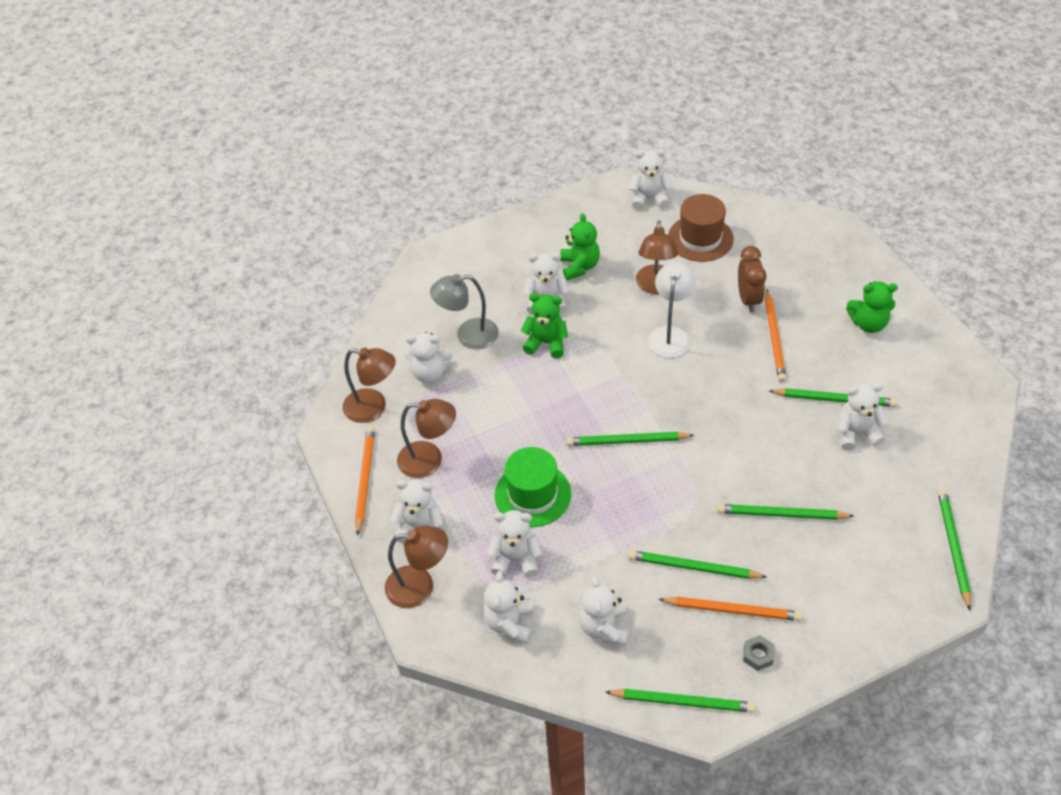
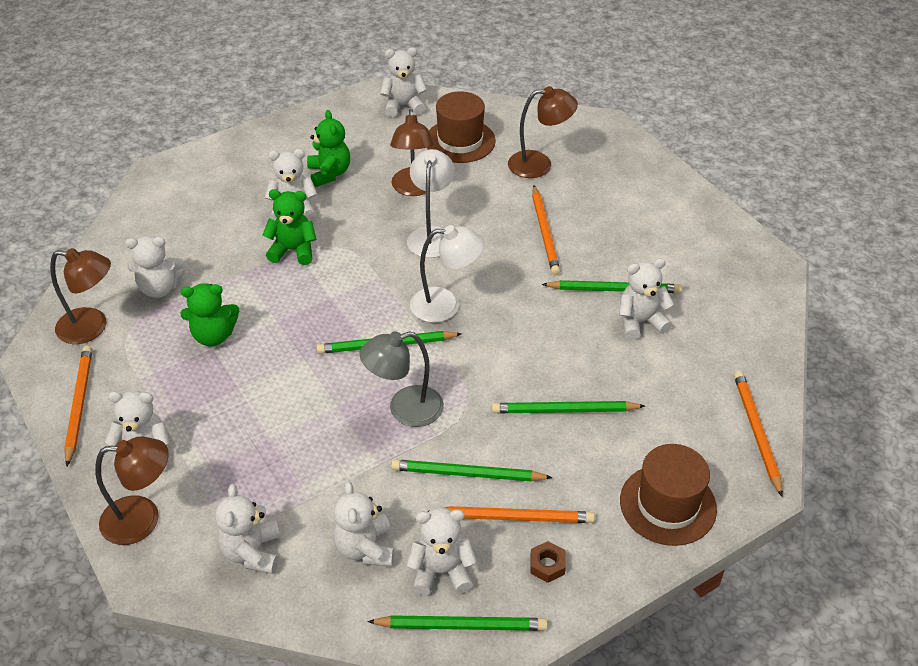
camera: 10 degrees left, 5 degrees down
(429, 460) = (157, 379): brown lamp -> brown lamp (539, 164)
(468, 335) = (204, 247): grey lamp -> grey lamp (404, 409)
(516, 559) = (259, 479): white teddy bear -> white teddy bear (441, 571)
(532, 494) = (278, 408): green hat -> none
(681, 405) = (446, 305): none -> white lamp
(748, 299) = (514, 196): brown clock -> none
(758, 655) = (547, 565): grey nut -> brown nut
(867, 609) = (668, 504): none -> brown hat
(868, 324) = (644, 214): green teddy bear -> green teddy bear (214, 336)
(953, 547) = (756, 432): green pencil -> orange pencil

